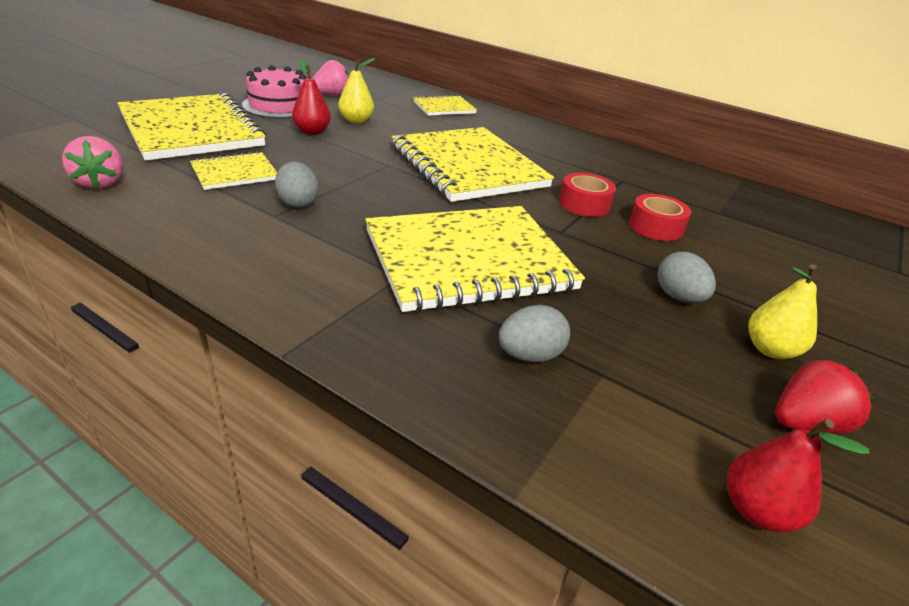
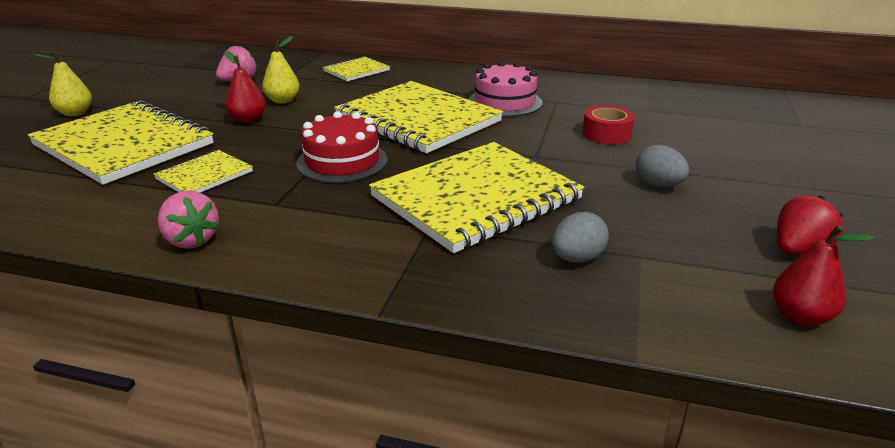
camera: 15 degrees left, 5 degrees down
(100, 183) = (74, 216): pink strawberry -> pink strawberry (191, 240)
(279, 105) = (194, 102): pink cake -> pink cake (505, 102)
(298, 203) = (288, 187): grey egg -> none
(366, 190) = (342, 161): none -> red cake
(584, 204) = (538, 129): red tape -> none
(770, 349) = (745, 205): yellow pear -> yellow pear (75, 113)

